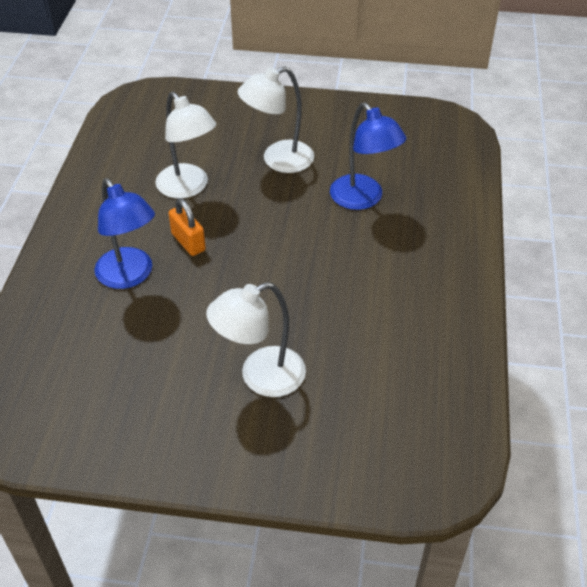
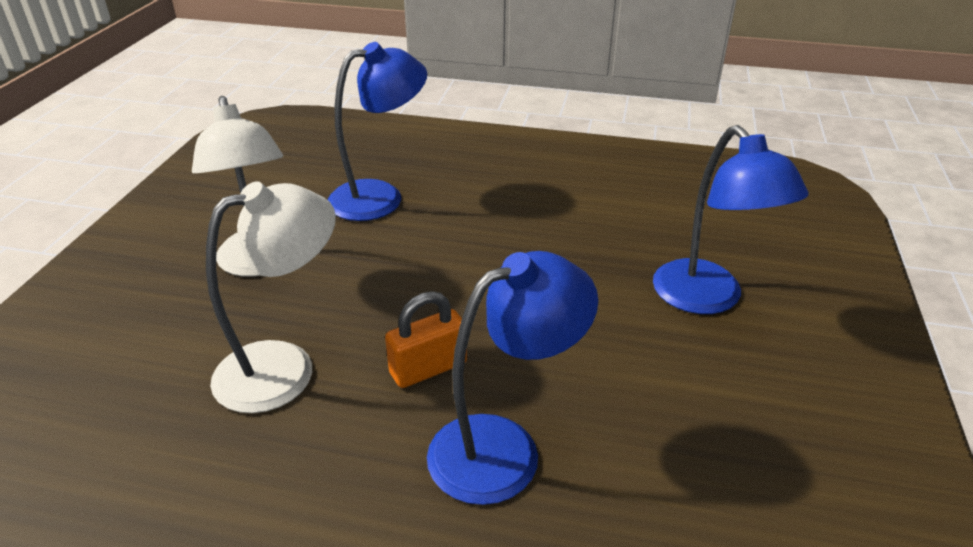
camera: 85 degrees left, 10 degrees down
(260, 377) = (707, 299): white lamp -> blue lamp

